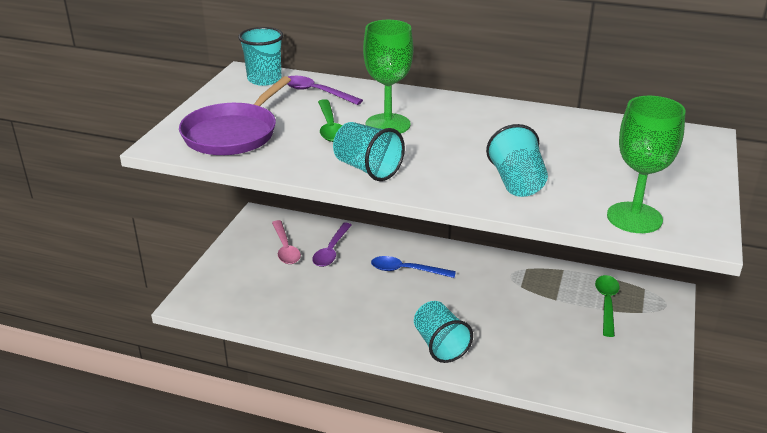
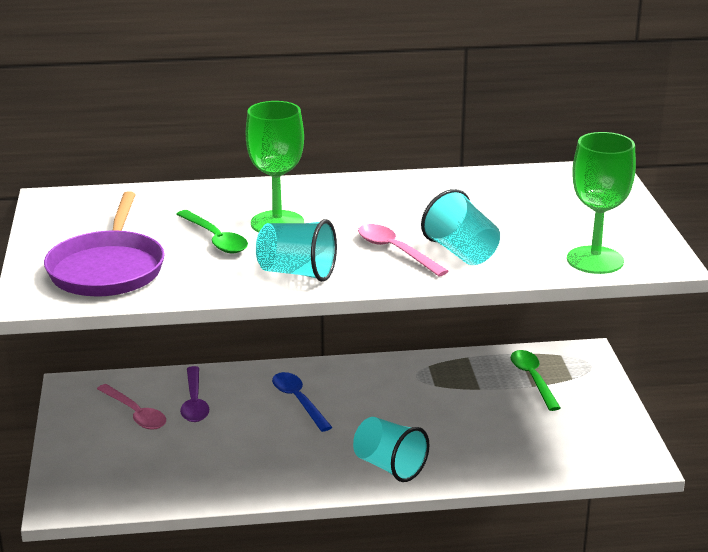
camera: 25 degrees left, 5 degrees down
(264, 79) = (84, 202): turquoise cup -> none
(317, 92) = (162, 204): purple spoon -> none
(406, 270) = (298, 401): blue spoon -> blue spoon turned 75 degrees clockwise
(462, 168) = (395, 251): none -> pink spoon

